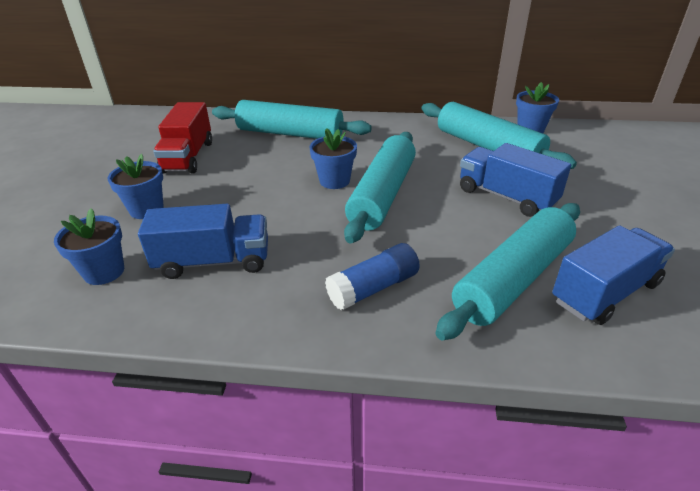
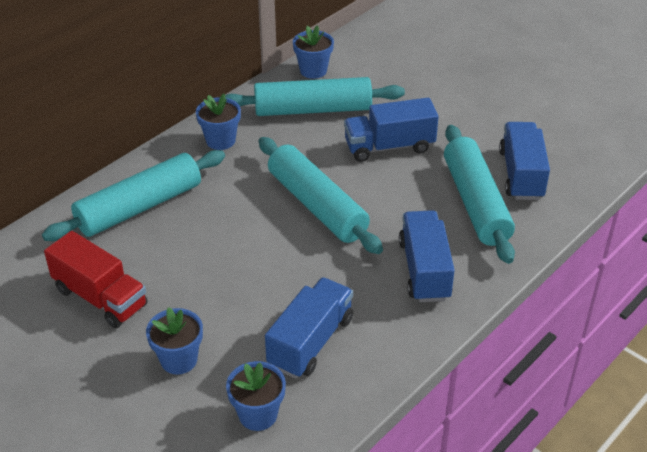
camera: 55 degrees left, 5 degrees up
(334, 181) = (265, 221): blue flower pot -> blue flower pot (220, 140)
(373, 288) = (424, 270): blue glue stick -> blue truck

